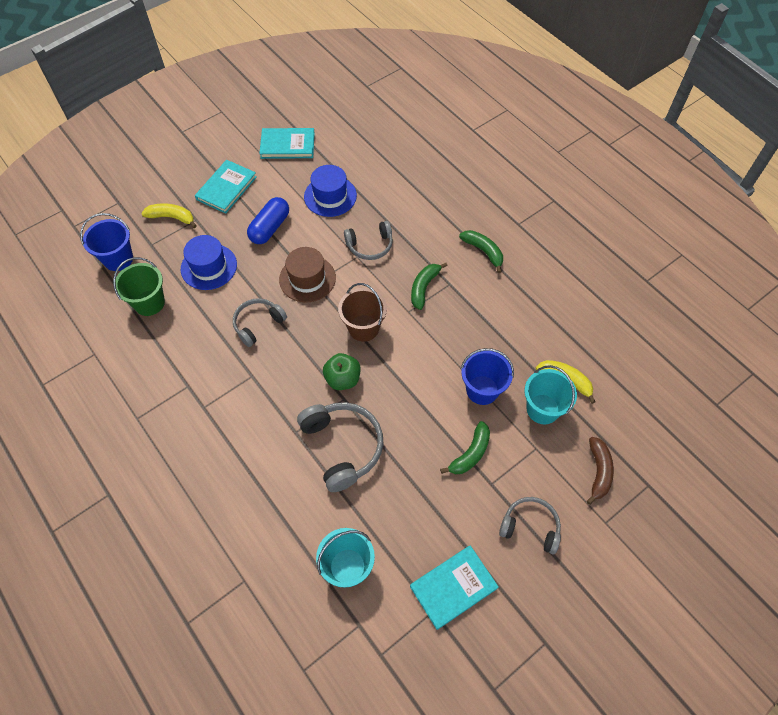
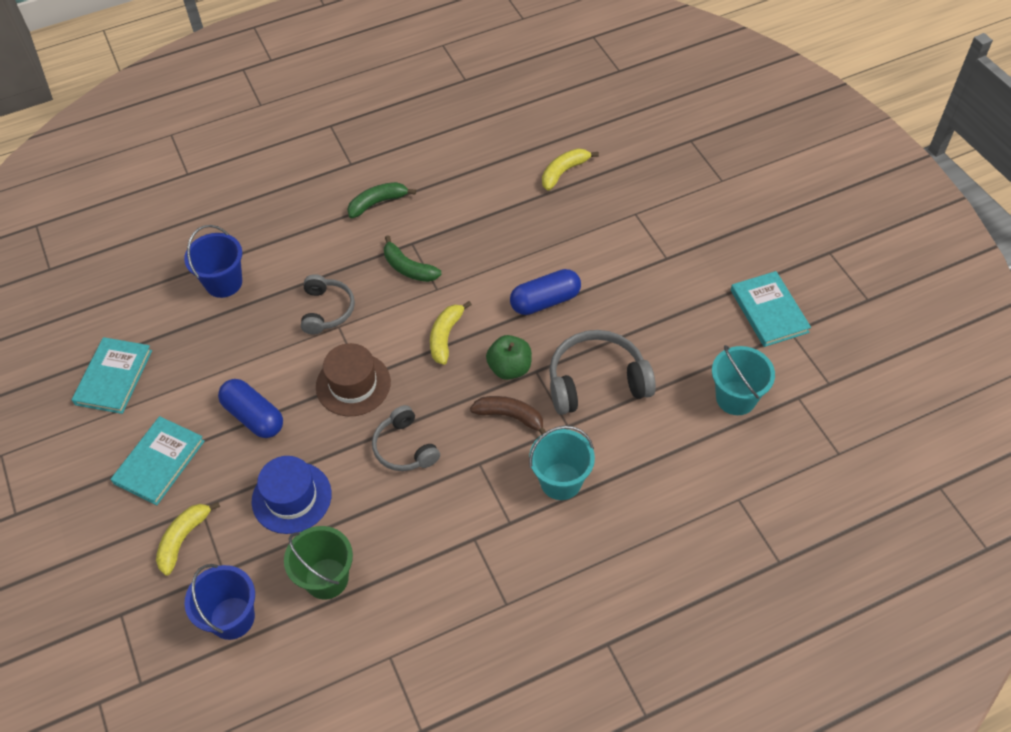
camera: 75 degrees left, 5 degrees down
(226, 188) = (159, 462): turquoise book -> turquoise book turned 75 degrees clockwise
(330, 196) = (228, 340): blue hat -> none
(363, 328) = (445, 336): brown bucket -> yellow banana
(416, 392) = (545, 301): none -> blue capsule
(470, 453) = (629, 268): green banana -> none
(482, 390) = (557, 242): blue bucket -> blue bucket (223, 282)
(530, 527) = (717, 237): grey headphones -> none
(542, 409) = (592, 198): turquoise bucket -> turquoise bucket (561, 481)
(598, 472) = (670, 172): brown banana -> brown banana (510, 416)

